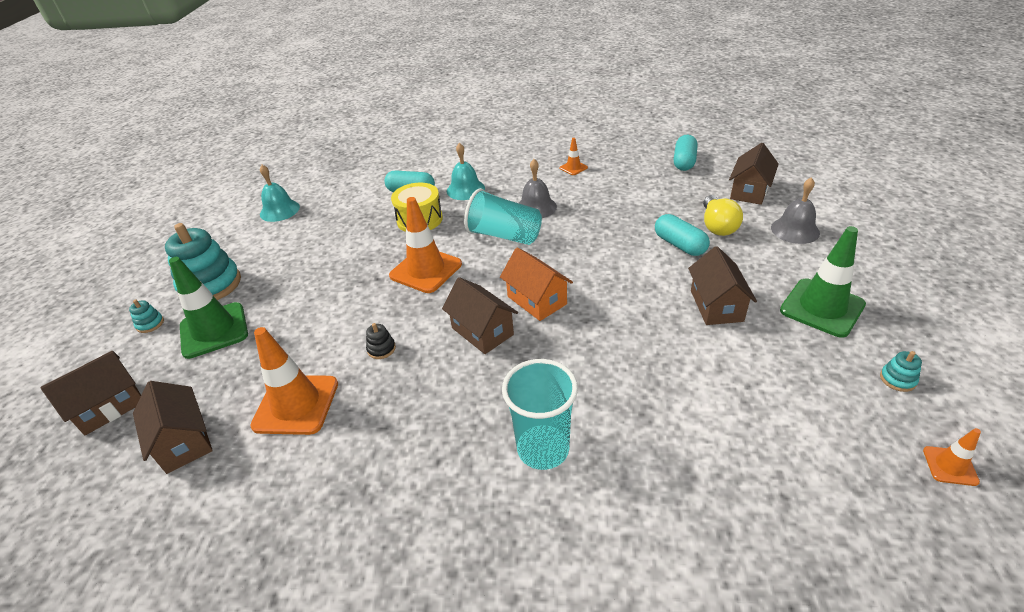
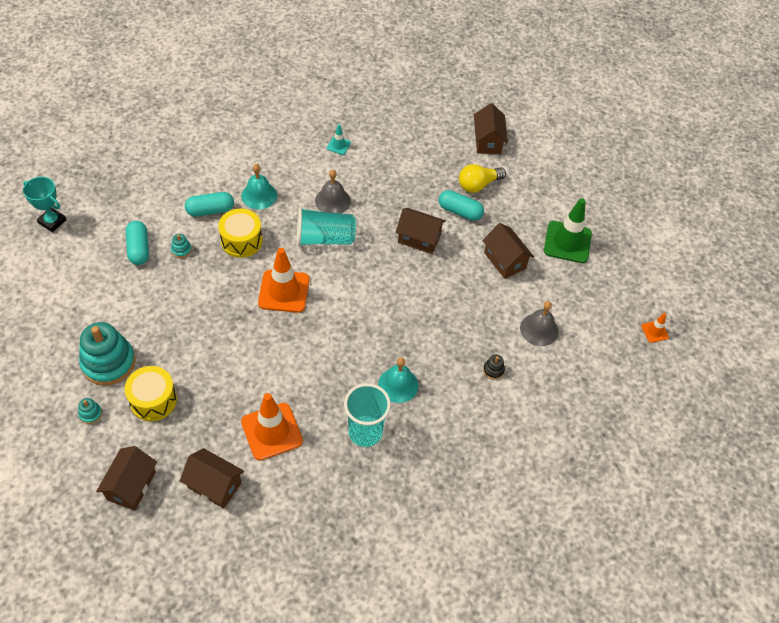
camera: 35 degrees left, 15 degrees up
(214, 330) = (153, 400): green traffic cone -> yellow drum
(277, 174) = (52, 221): none -> turquoise trophy
(279, 210) = (98, 266): turquoise bell -> turquoise bell (398, 385)
(381, 349) = (300, 370): black stacking toy -> black stacking toy (493, 370)
(482, 331) = (362, 331): brown house -> brown house (419, 238)
(537, 300) = (385, 293): orange house -> none
(543, 449) = (449, 400): turquoise cup -> turquoise cup (365, 432)
(573, 168) = (338, 145): orange traffic cone -> turquoise traffic cone
(684, 162) = (426, 117): turquoise capsule -> turquoise capsule (139, 248)
(717, 226) = (478, 185): yellow light bulb -> yellow light bulb turned 90 degrees clockwise
(795, 230) = (531, 175): grey bell -> grey bell (539, 329)
(897, 379) = (620, 284): turquoise stacking toy -> turquoise stacking toy (181, 250)

